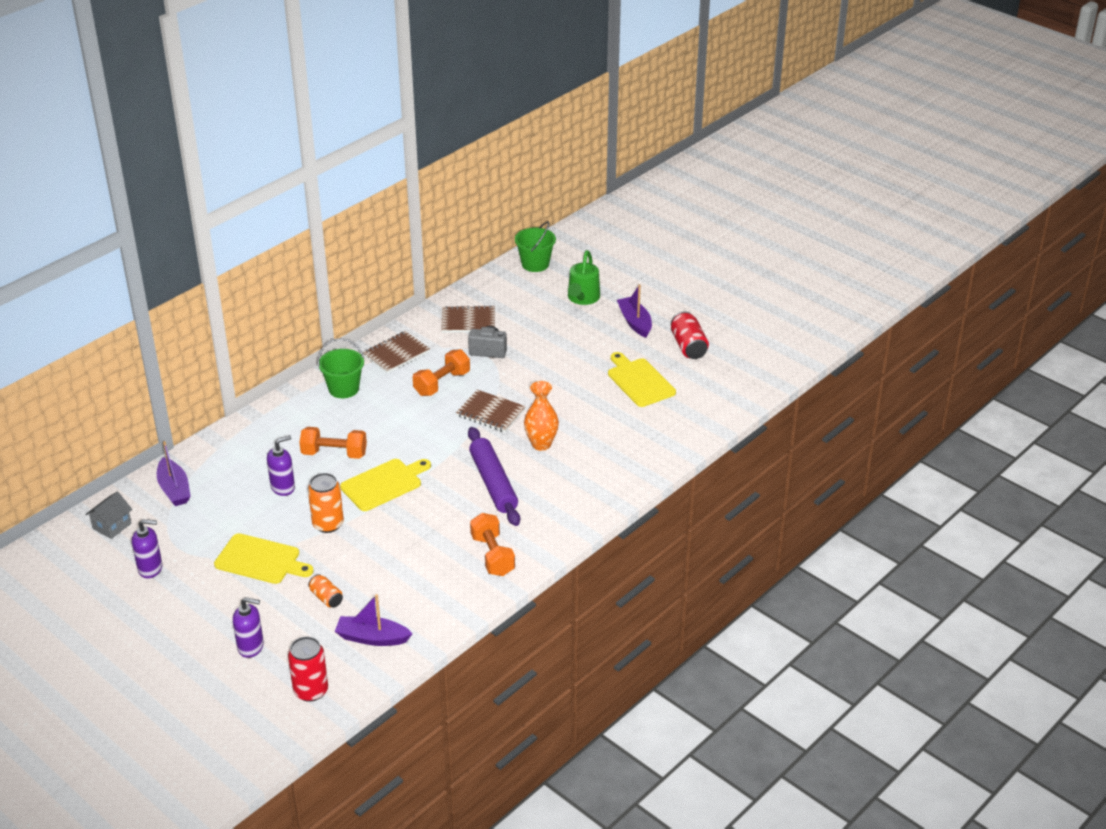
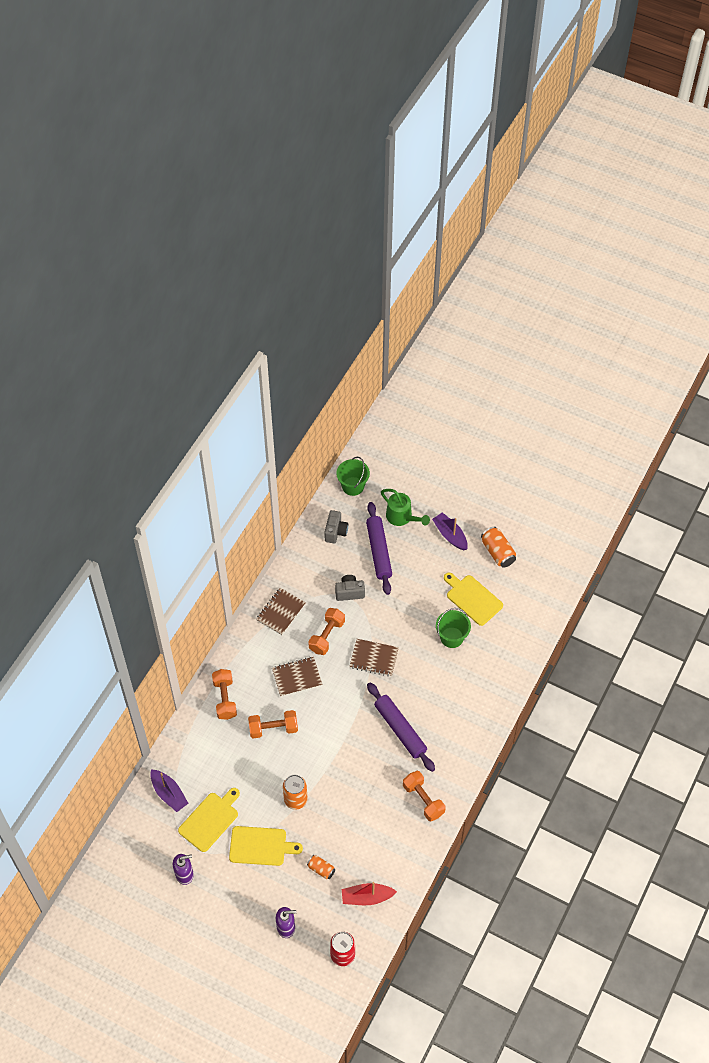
camera: 15 degrees left, 20 degrees up
(112, 526) = (138, 841): grey house -> none
(283, 487) = (249, 772): purple soap dispenser -> none
(289, 417) = (225, 699): none -> orange dumbbell
(343, 389) = (254, 659): green bucket -> green bucket (452, 637)
(372, 638) = (367, 897): purple boat -> red boat
(384, 484) = (321, 750): yellow cutting board -> yellow cutting board (210, 820)
(468, 321) = (323, 563): brown notebook -> brown notebook (297, 677)
(496, 298) = (335, 532): none -> grey camera
(541, 322) = (379, 551): none -> purple rolling pin
(541, 444) = (421, 682): orange vase -> none
(582, 298) = (402, 517): green watering can -> green watering can turned 45 degrees counterclockwise
(688, 346) = (497, 552): red can -> orange can

